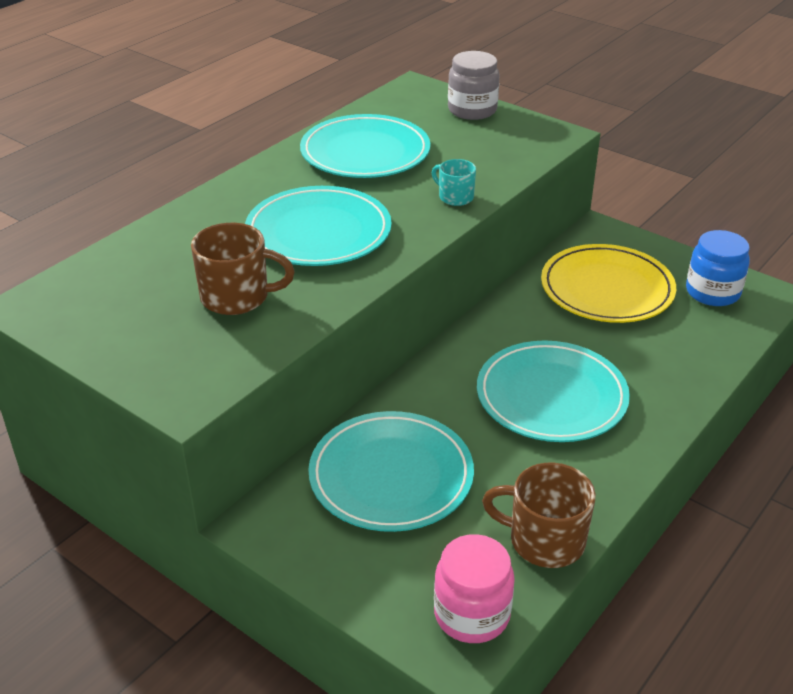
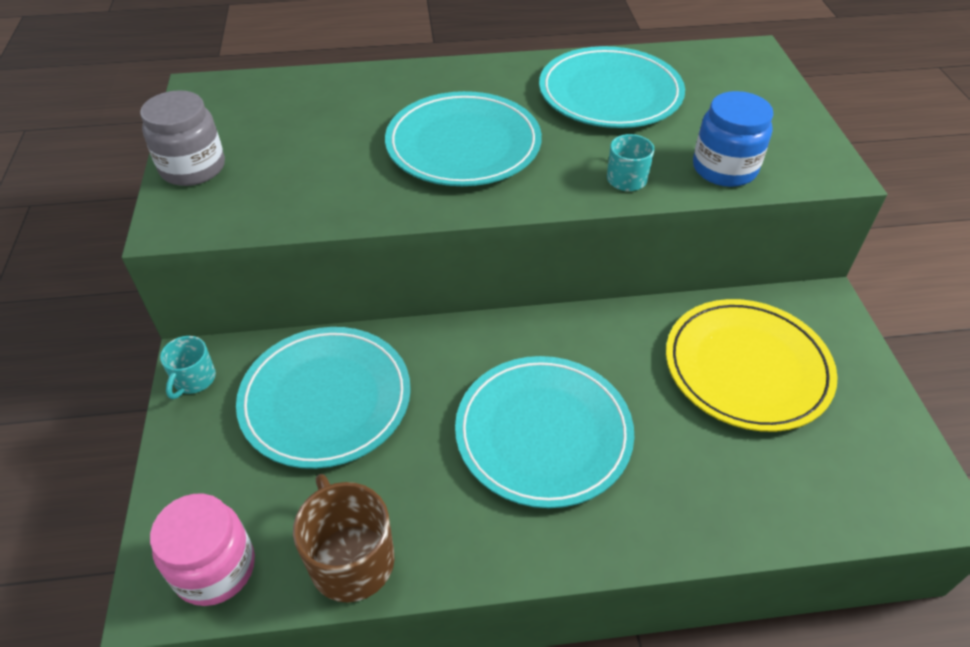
camera: 45 degrees right, 10 degrees up
(237, 297) = (325, 164): brown mug -> none
(272, 535) = (194, 379): none -> turquoise mug
(472, 110) = (775, 101): grey jar -> grey jar (193, 168)
(712, 292) = (865, 451): blue jar -> blue jar (724, 168)

